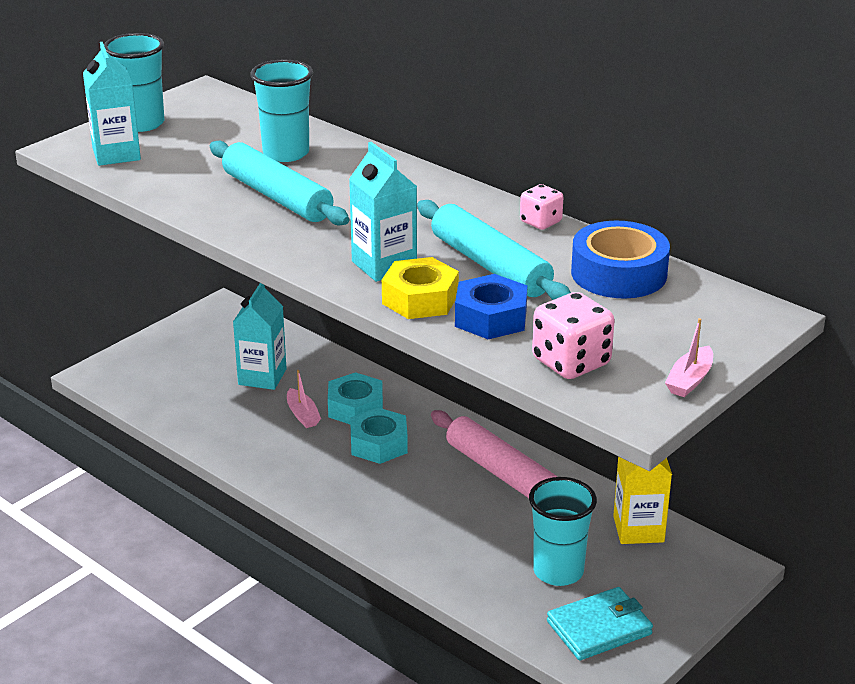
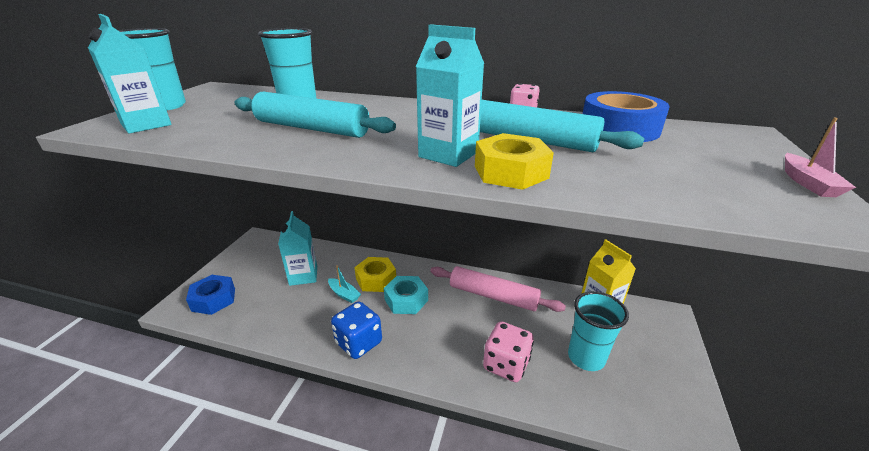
camera: 25 degrees left, 0 degrees up
(289, 474) = (359, 343): none -> blue dice
(302, 415) = (344, 294): pink boat -> turquoise boat
(355, 408) = (376, 279): turquoise nut -> yellow nut
(490, 318) = (586, 173): blue nut -> blue nut (213, 299)
(571, 362) = (706, 192): pink dice -> pink dice (506, 364)
(599, 628) = (651, 396): turquoise wallet -> none

